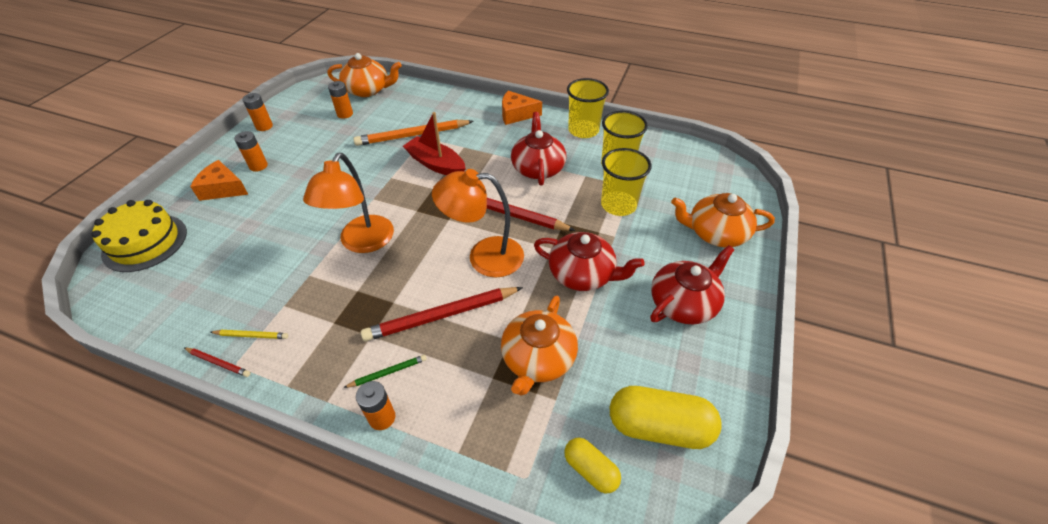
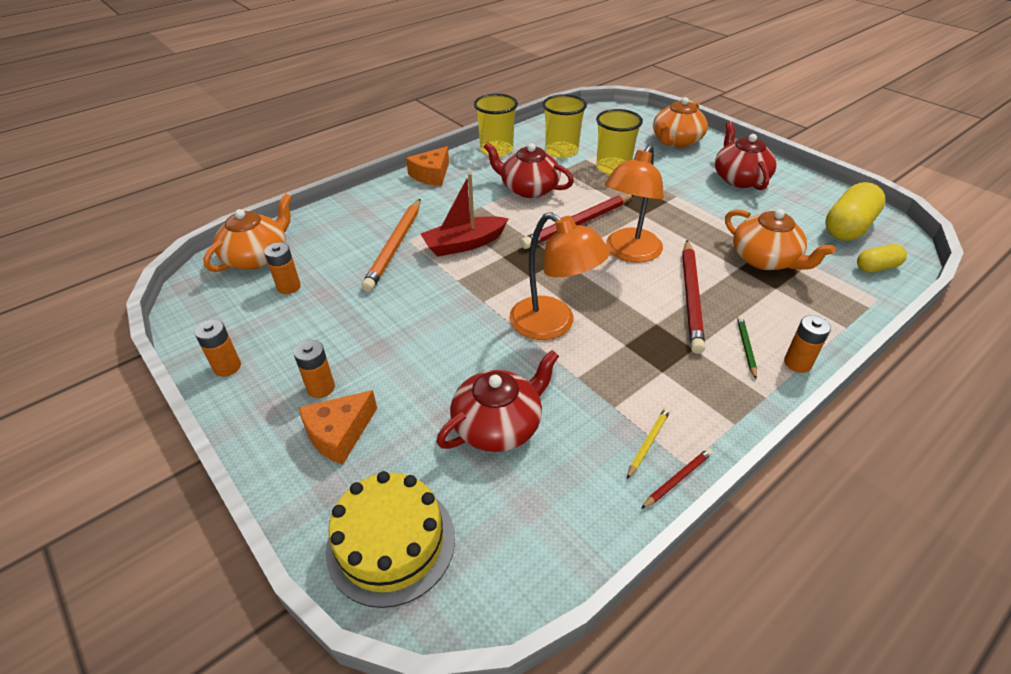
camera: 60 degrees left, 5 degrees down
(582, 274) = (683, 210): red teapot -> red teapot (498, 425)

